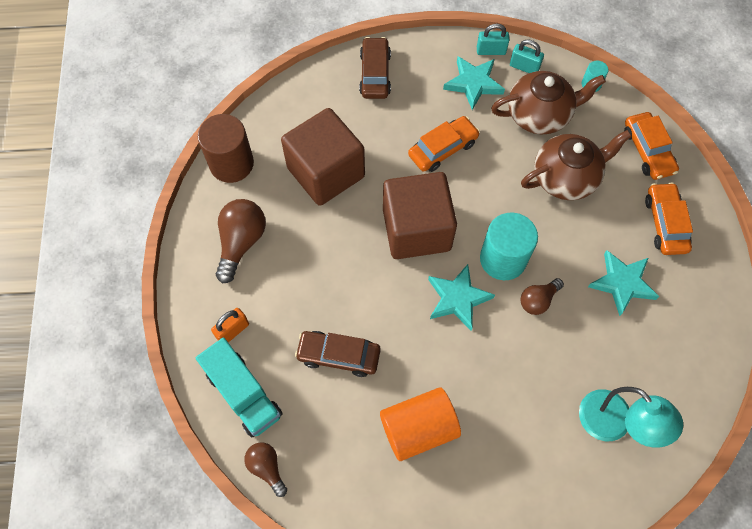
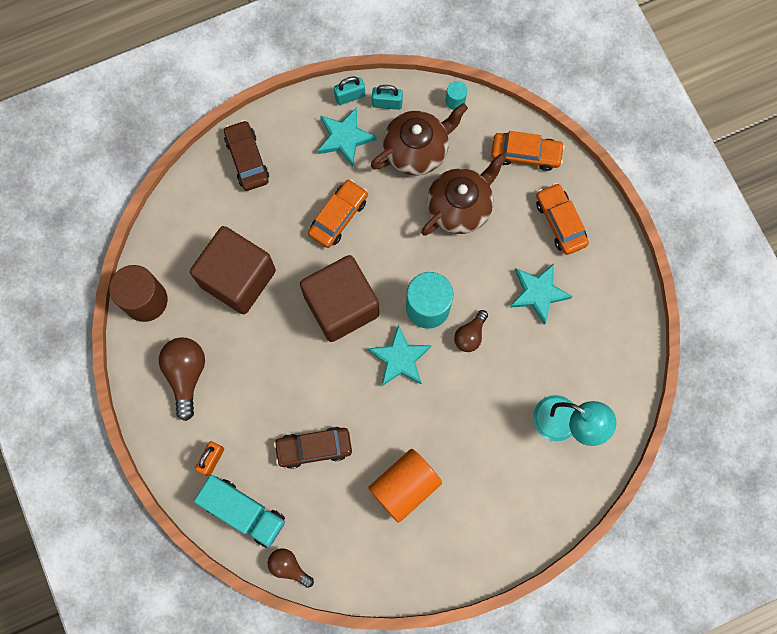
camera: 20 degrees left, 10 degrees up
(647, 151) = (526, 154): orange car -> orange car turned 45 degrees counterclockwise

